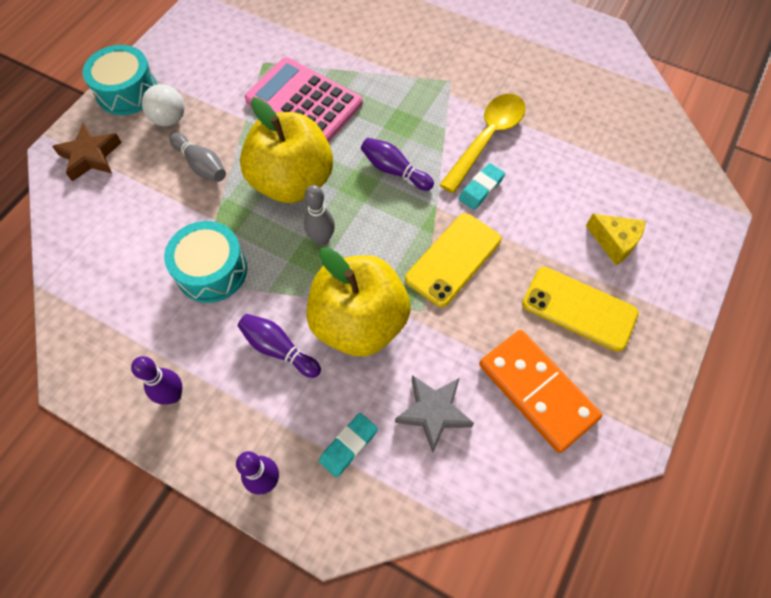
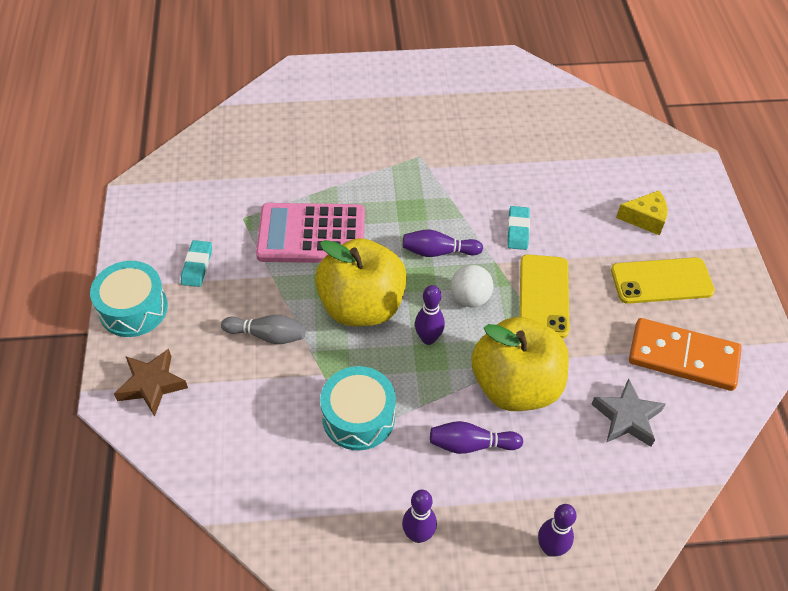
camera: 35 degrees left, 10 degrees down
(169, 119) = (199, 311): white ball -> white ball (470, 298)
(322, 239) = (428, 338): grey bowling pin -> purple bowling pin
(348, 446) = (588, 481): turquoise eraser -> turquoise eraser (197, 266)
(487, 139) = (489, 189): yellow spoon -> none

